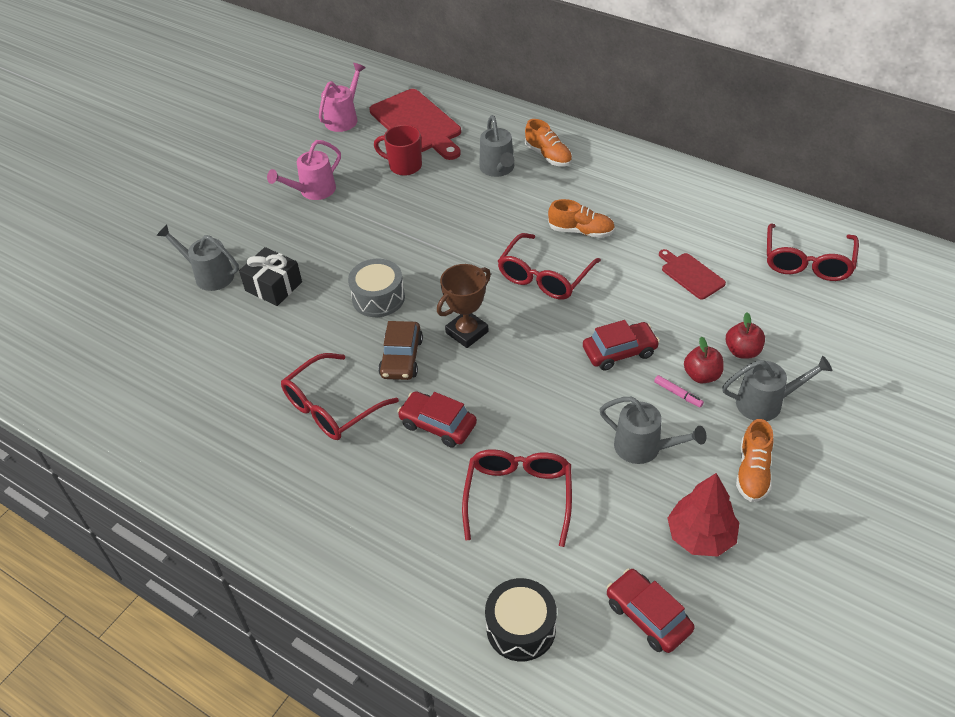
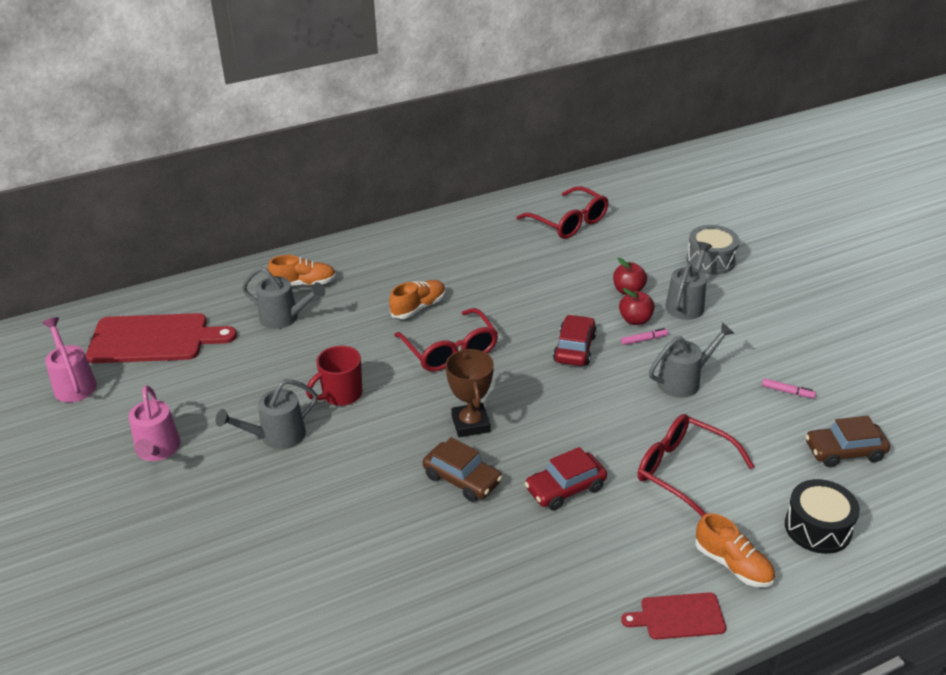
camera: 60 degrees left, 10 degrees down
(209, 275) = (189, 585): grey watering can -> grey watering can (276, 437)
(273, 286) = (268, 536): black gift -> none
(331, 407) = (482, 555): red glasses -> none
(378, 298) = (368, 463): grey drum -> grey drum (710, 260)
(404, 166) = (203, 372): red mug -> red mug (341, 394)
(648, 616) = (844, 451): red car -> brown car
(691, 274) = (527, 277): red cutting board -> red cutting board (678, 616)
(700, 536) = (787, 391): red tree -> pink marker
(753, 472) = (746, 340): orange shoe -> orange shoe (733, 564)

